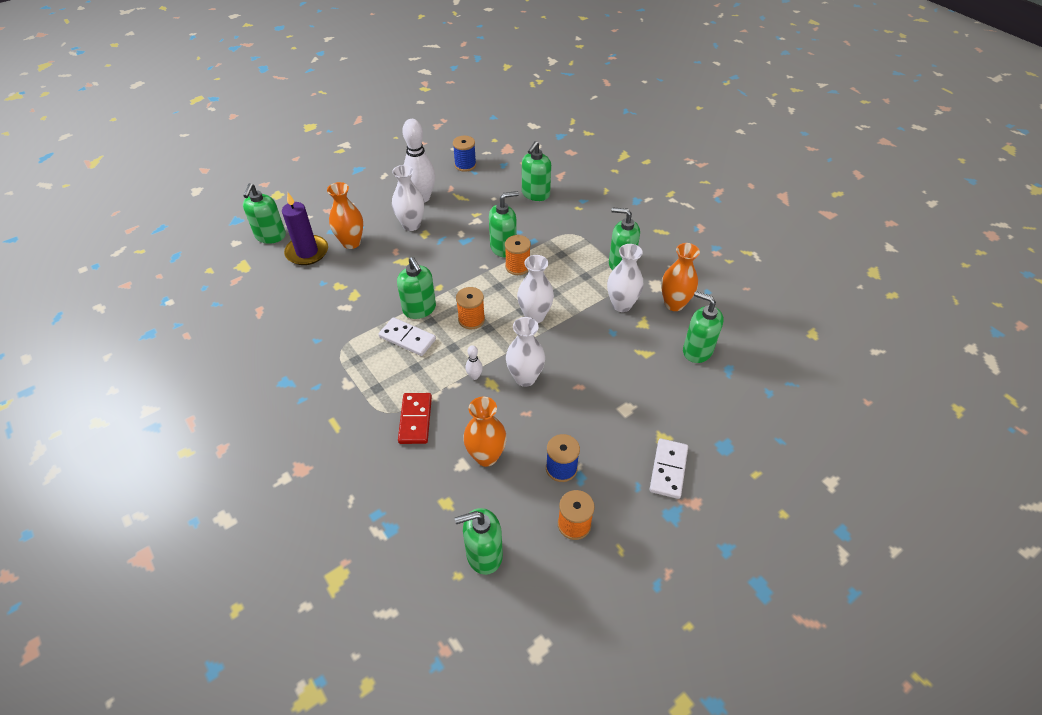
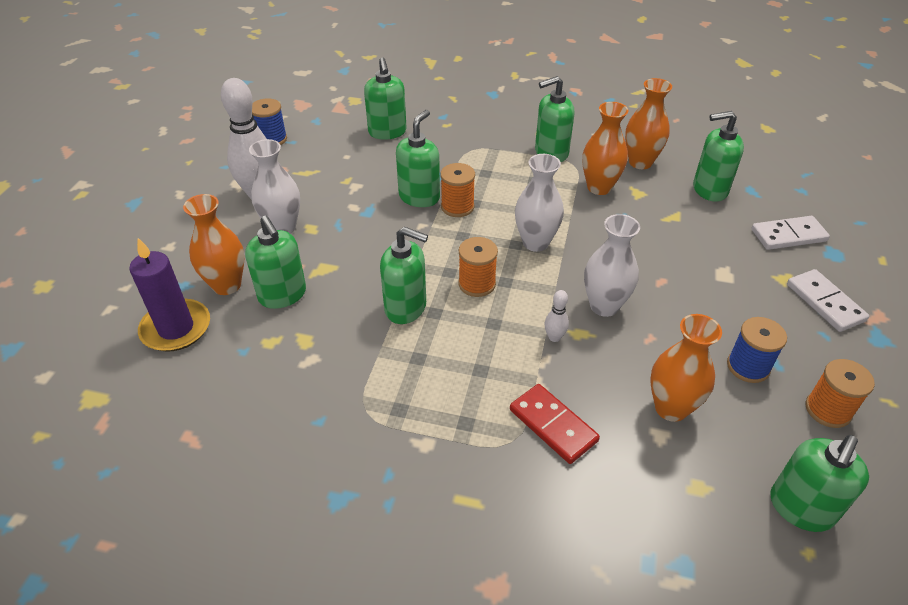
camera: 40 degrees left, 5 degrees down
(270, 236) = (94, 339): green soap dispenser -> green soap dispenser (282, 295)
(407, 338) = (431, 346): white domino -> white domino (788, 235)
(621, 305) = (599, 187): white vase -> orange vase

